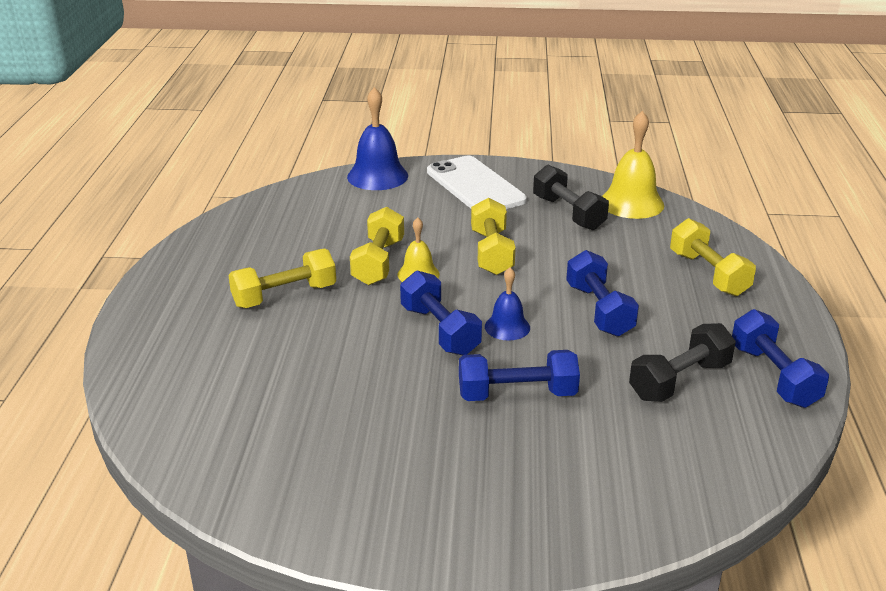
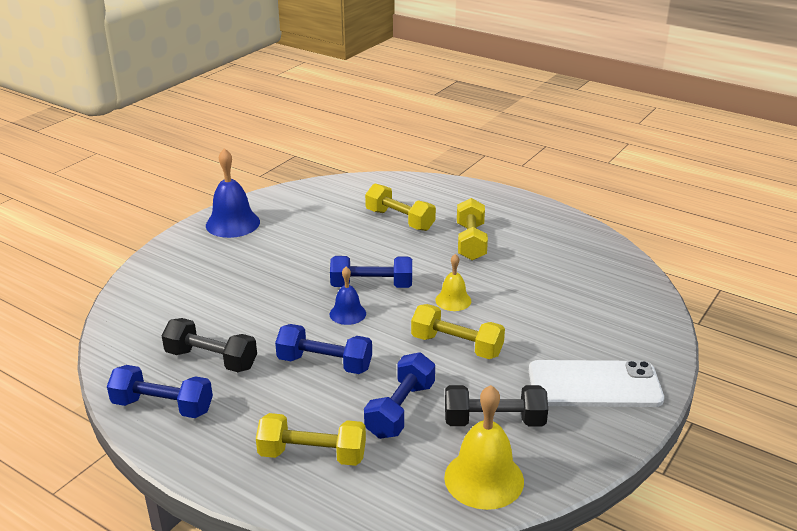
camera: 120 degrees right, 0 degrees up
(377, 176) = (651, 334): blue bell -> blue bell (232, 223)
(378, 262) = (486, 289): yellow dumbbell -> yellow dumbbell (400, 220)
(517, 394) = (276, 290): blue dumbbell -> blue dumbbell (400, 410)
(679, 381) = (211, 359): black dumbbell -> black dumbbell turned 60 degrees counterclockwise

